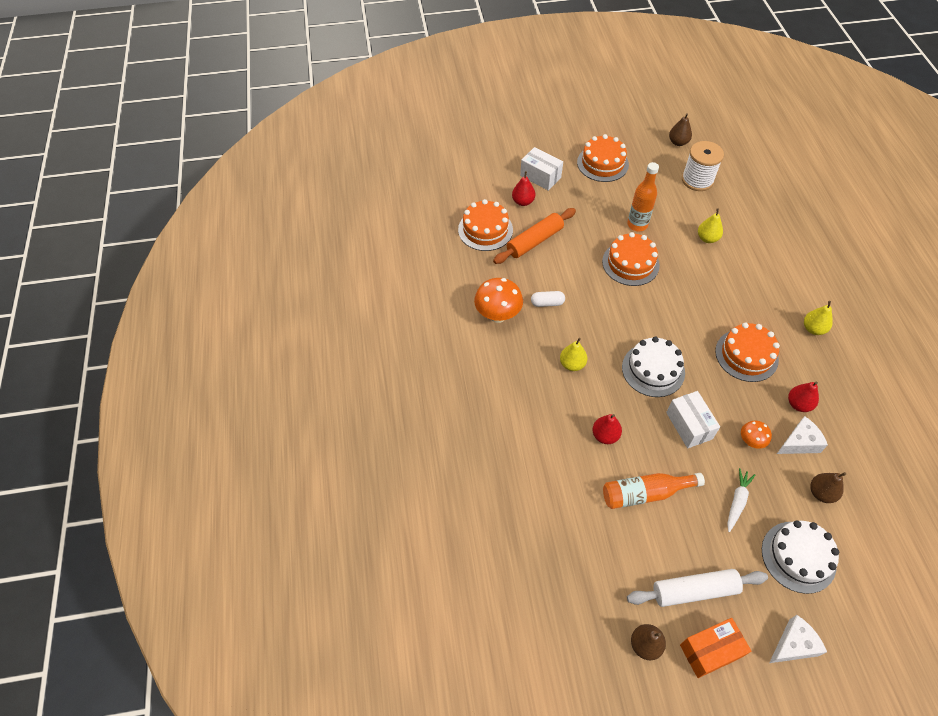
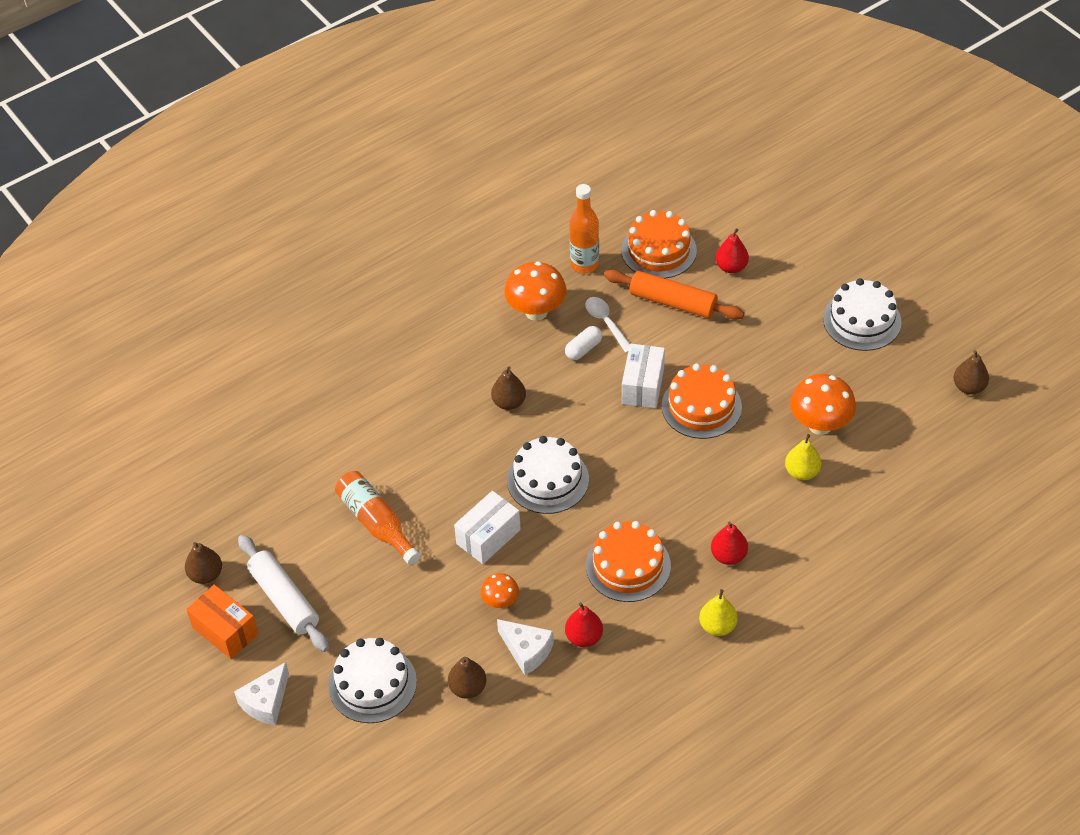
camera: 65 degrees right, 5 degrees down
(531, 282) = (606, 323): none -> white spoon
(540, 176) = (788, 267): white box -> white box (643, 386)
(547, 303) = (583, 349): white capsule -> white capsule turned 75 degrees clockwise
(572, 364) = (509, 402): yellow pear -> brown pear
(602, 163) = (862, 320): orange cake -> white cake
(605, 435) = (430, 464): red pear -> red pear (728, 556)
(637, 225) = (773, 392): orange bottle -> orange bottle (584, 264)
(674, 215) = (820, 425): none -> orange mushroom
(697, 180) = (907, 430): white spool -> none
(737, 501) = (412, 609): white carrot -> none
(793, 645) = (266, 702): white cheese -> white cheese turned 90 degrees clockwise

